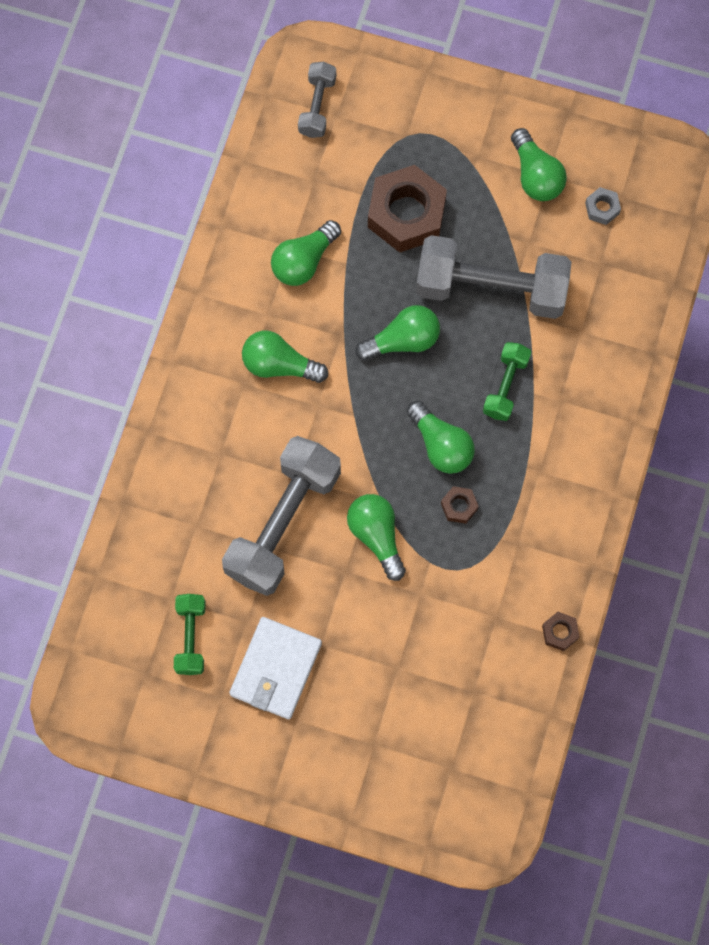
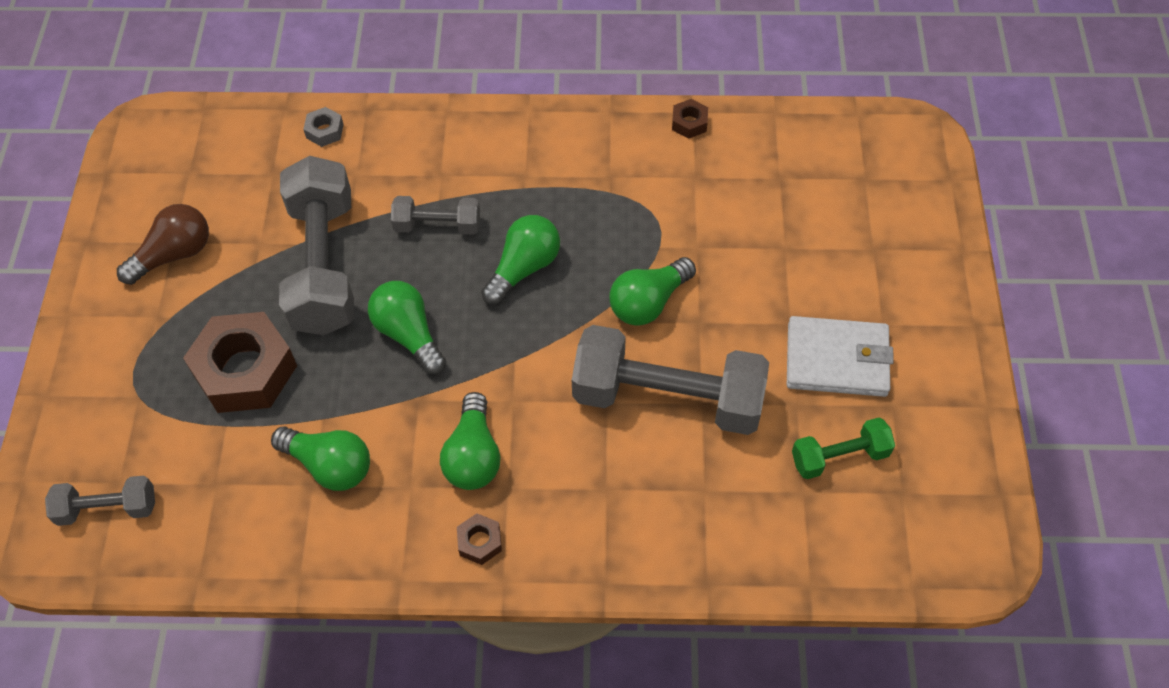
camera: 105 degrees left, 15 degrees down
(459, 506) = (588, 235): brown nut -> brown nut (480, 542)
(505, 386) = (437, 226): green dumbbell -> grey dumbbell
(535, 175) = (174, 255): green light bulb -> brown light bulb
(602, 208) = (206, 186): grey nut -> grey nut (325, 131)

